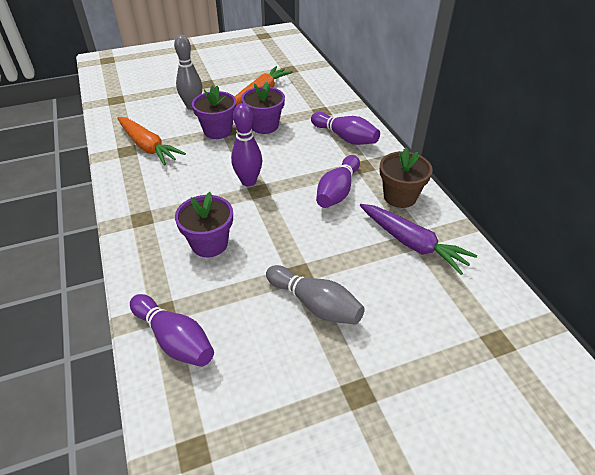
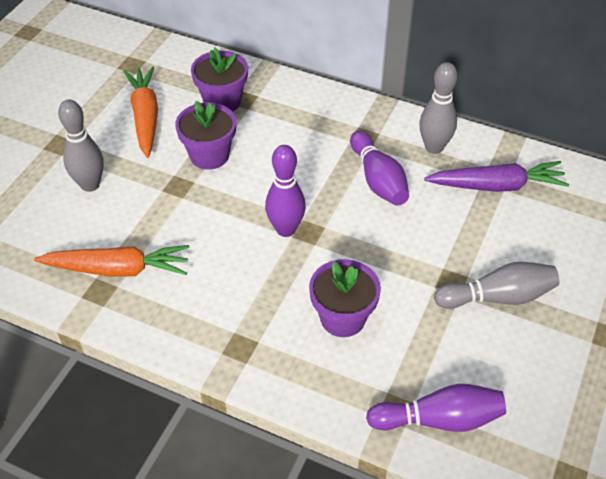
camera: 45 degrees left, 5 degrees up
(218, 131) = (167, 195): purple flower pot -> purple flower pot (222, 101)
(345, 137) = (308, 116): purple bowling pin -> none
(400, 197) = (434, 147): brown flower pot -> grey bowling pin

